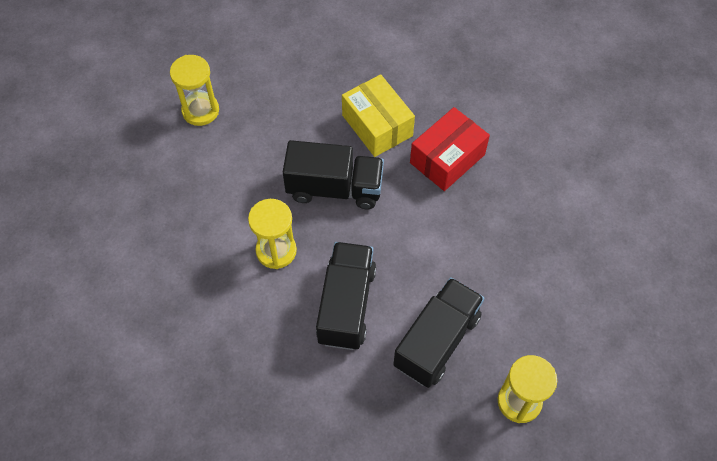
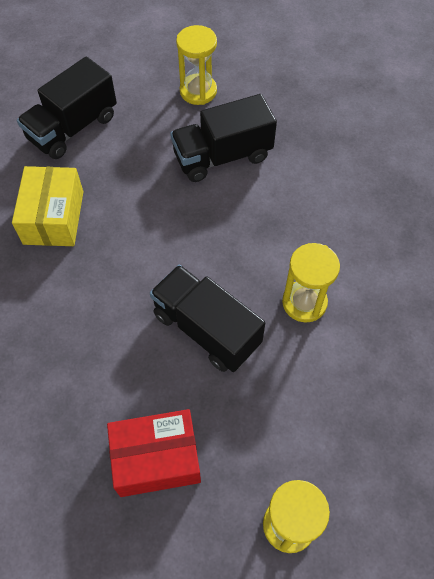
camera: 145 degrees left, 0 degrees up
(346, 305) = (273, 221): black truck -> black truck (73, 128)
(377, 125) = (111, 370): yellow box -> yellow box (53, 217)
(447, 158) = (78, 290): red box -> red box (156, 458)

